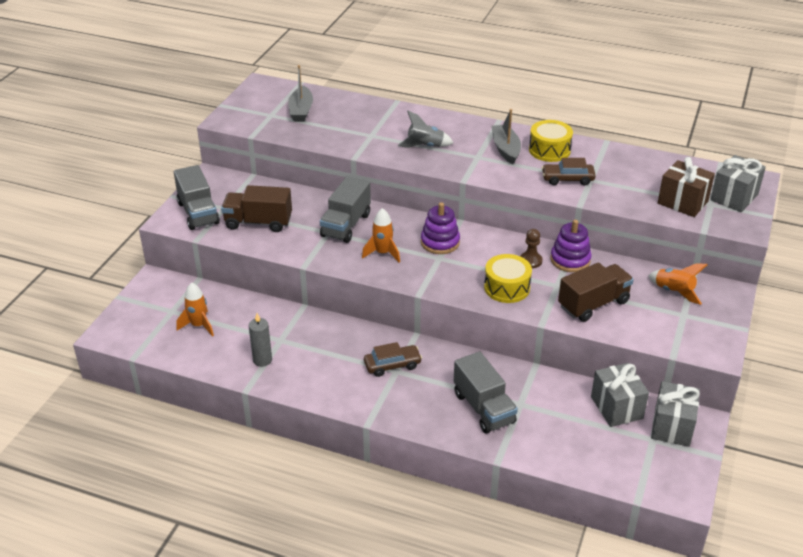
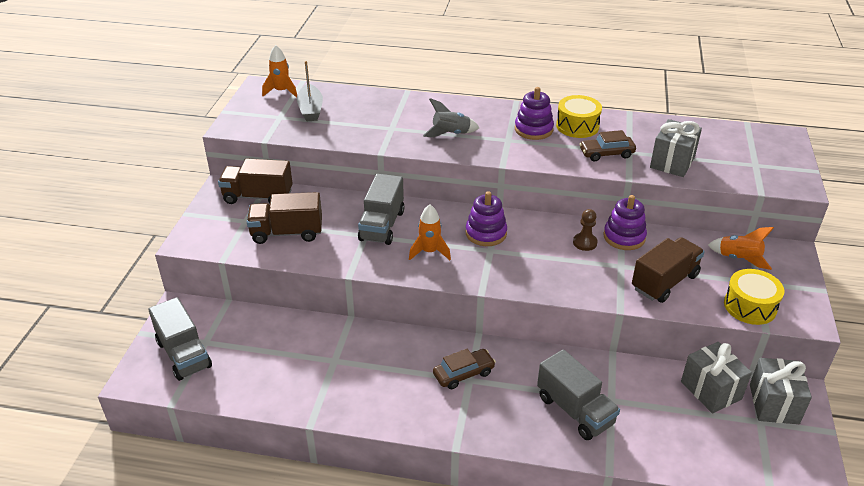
camera: 10 degrees left, 0 degrees up
(198, 213) = (218, 229): grey truck -> grey truck (184, 354)
(199, 325) = (239, 355): orange rocket -> orange rocket (281, 91)
(240, 187) = (258, 197): none -> brown truck
(262, 360) = (320, 387): grey candle -> none
(505, 149) = (533, 129): grey boat -> purple stacking toy
(507, 288) = (570, 274): yellow drum -> yellow drum (750, 306)
(682, 202) = (728, 166): brown gift -> none
(734, 197) = (774, 156): grey gift -> grey gift (672, 162)

